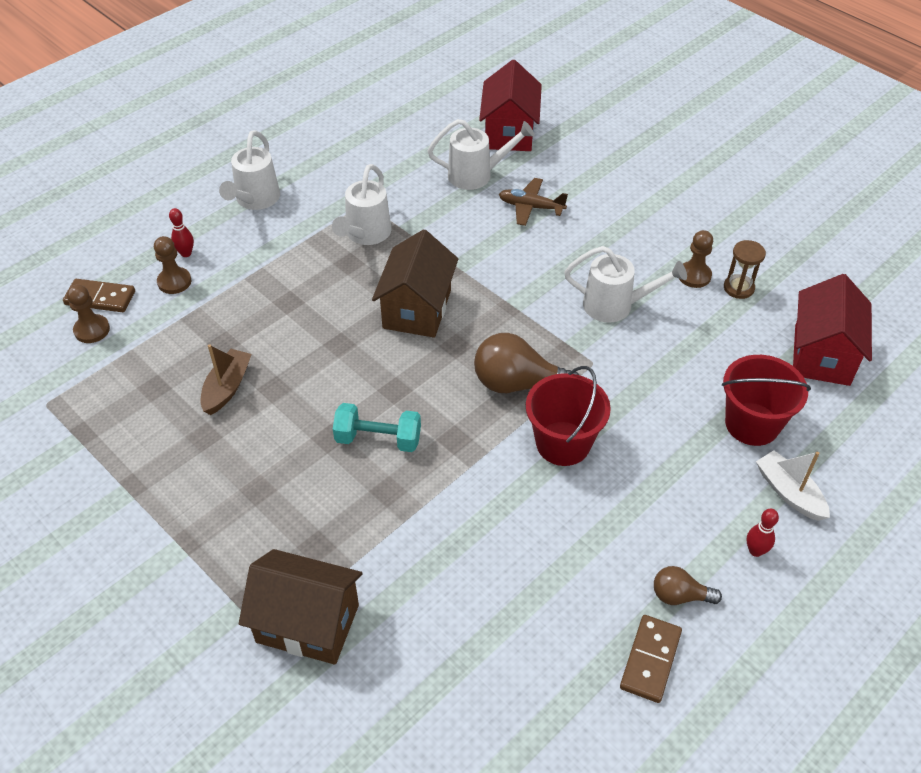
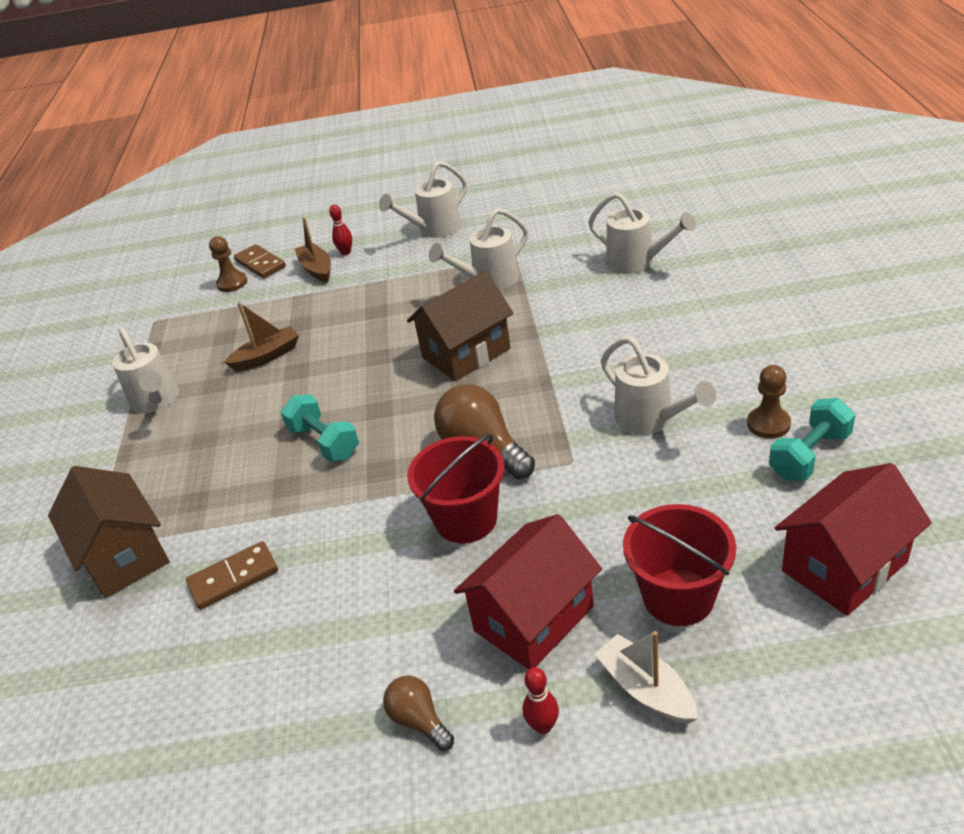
camera: 45 degrees right, 10 degrees down
(158, 480) = (156, 401): none -> white watering can
(174, 282) = (317, 269): brown pawn -> brown boat
(509, 132) = (707, 236): red house -> red house (534, 618)
(531, 207) = (659, 304): brown plane -> none
(650, 660) = (326, 762): brown domino -> brown domino (233, 578)
(738, 288) = (809, 455): brown hourglass -> turquoise dumbbell
(789, 492) = (646, 689): white boat -> white boat turned 45 degrees counterclockwise

